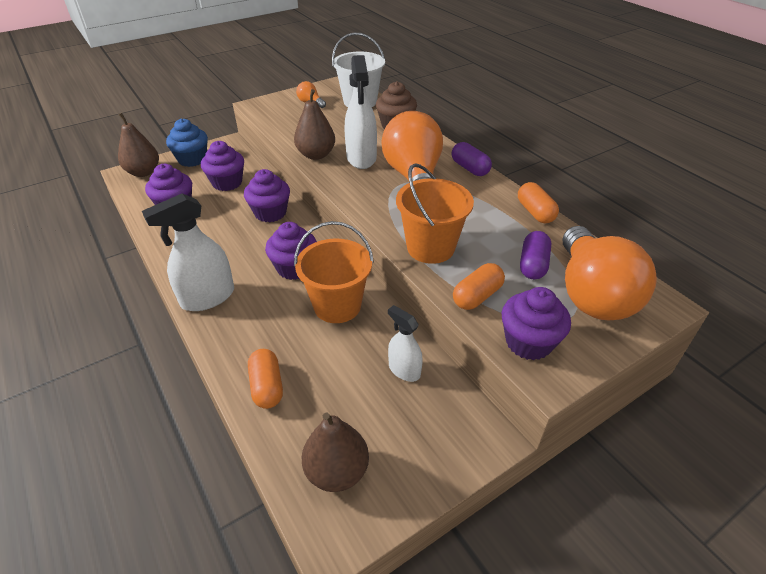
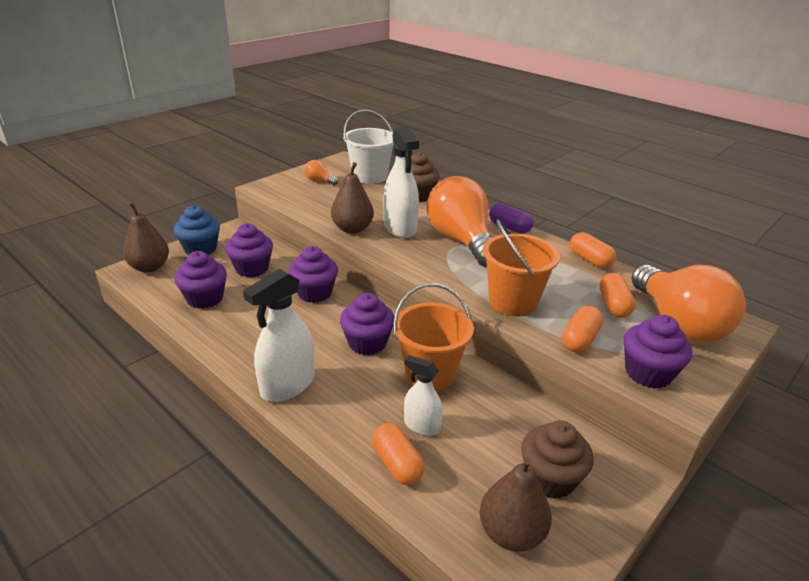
camera: 15 degrees left, 10 degrees down
(399, 427) = (550, 478): none -> brown cupcake
(404, 370) = (527, 424): white spray bottle -> white spray bottle (421, 425)
(533, 265) = (613, 305): purple capsule -> orange capsule

